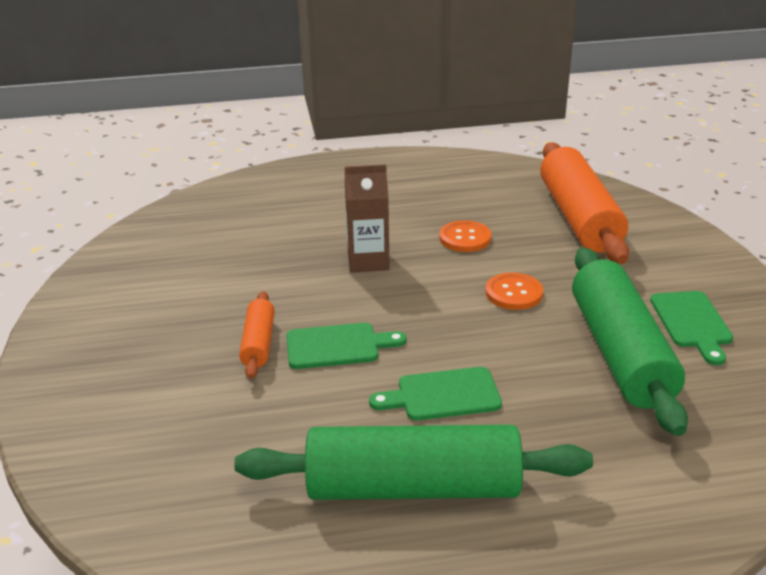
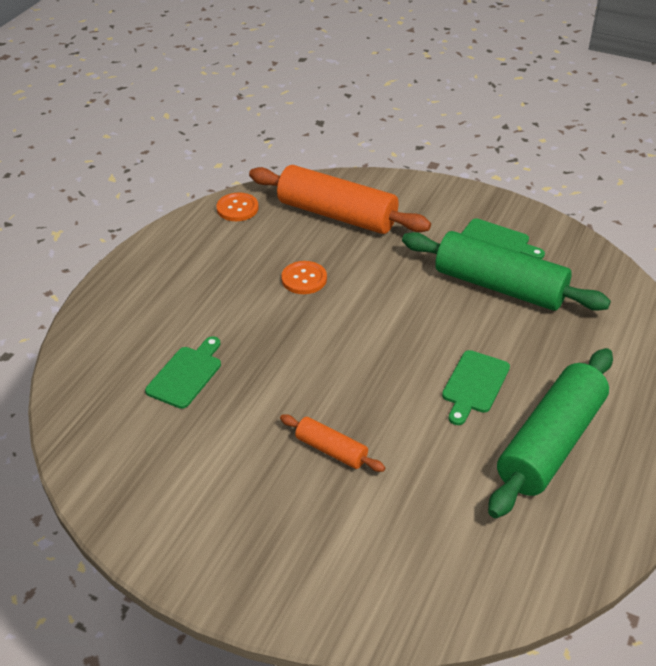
camera: 55 degrees left, 10 degrees up
(338, 346) = (375, 409): green cutting board -> green cutting board (186, 374)
(368, 261) = (281, 341): brown carton -> none
(514, 293) = (395, 294): orange button -> orange button (237, 208)

